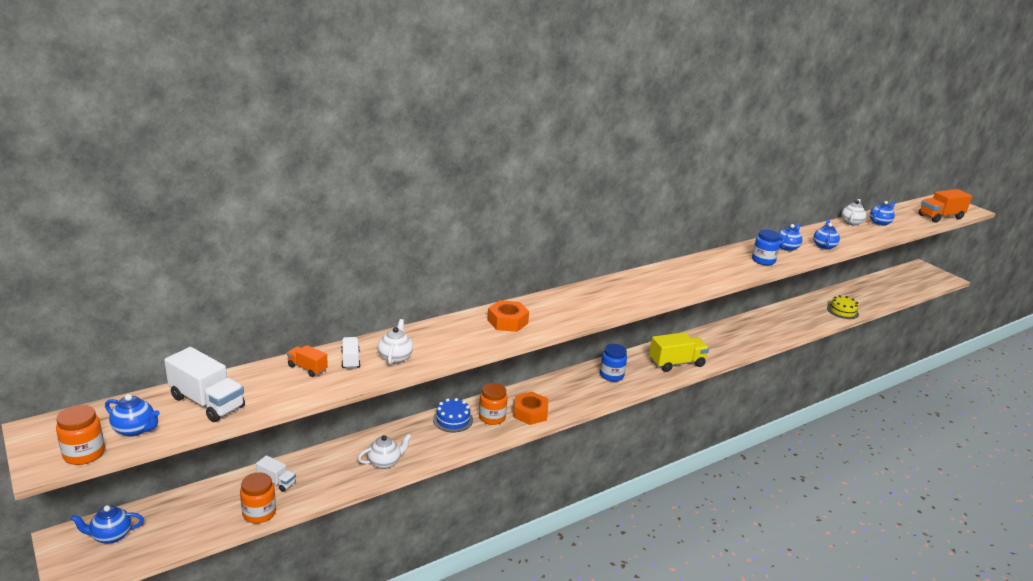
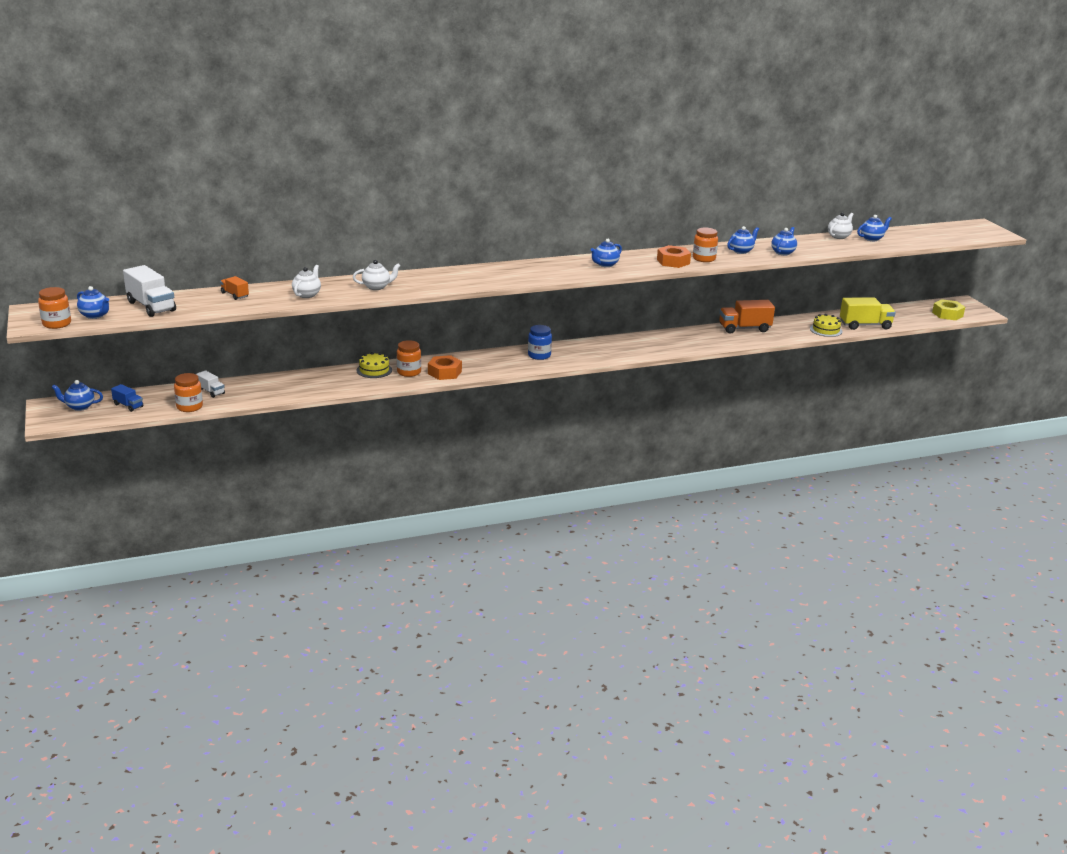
camera: 15 degrees right, 0 degrees up
(177, 523) = (128, 405): none -> blue truck
(350, 360) = (271, 293): white truck -> none
(385, 462) = (301, 389): white teapot -> white teapot (377, 287)
(453, 419) = (374, 370): blue cake -> yellow cake
(507, 321) = (417, 281): orange nut -> orange nut (673, 262)
(676, 363) = (610, 353): yellow truck -> yellow truck (865, 325)
(680, 277) = (605, 265): none -> blue teapot
(763, 261) = (704, 259): blue jar -> orange jar
(922, 282) = (947, 314): none -> yellow nut
(940, 217) = (952, 238): orange truck -> orange truck (744, 328)

